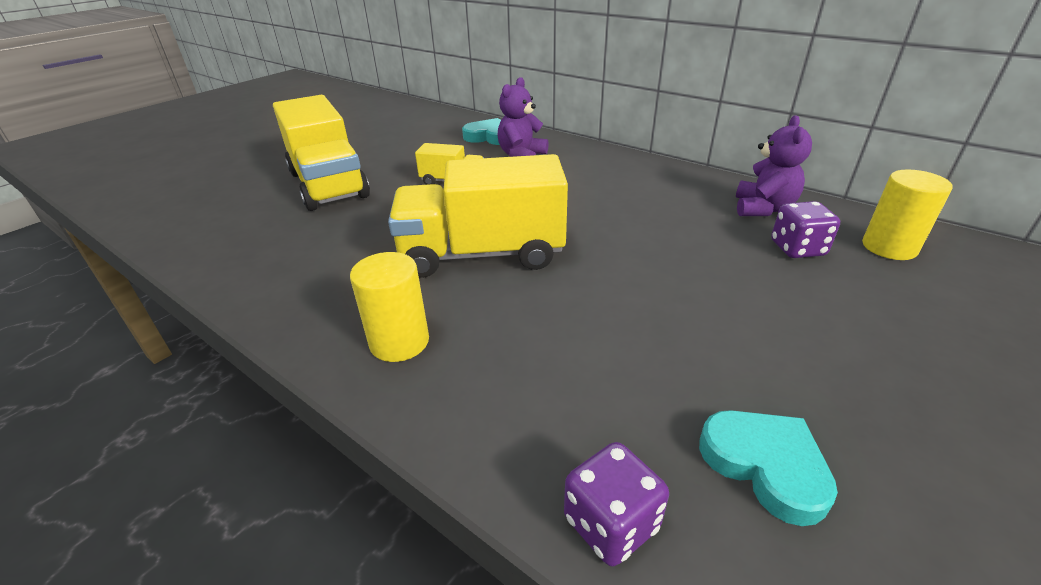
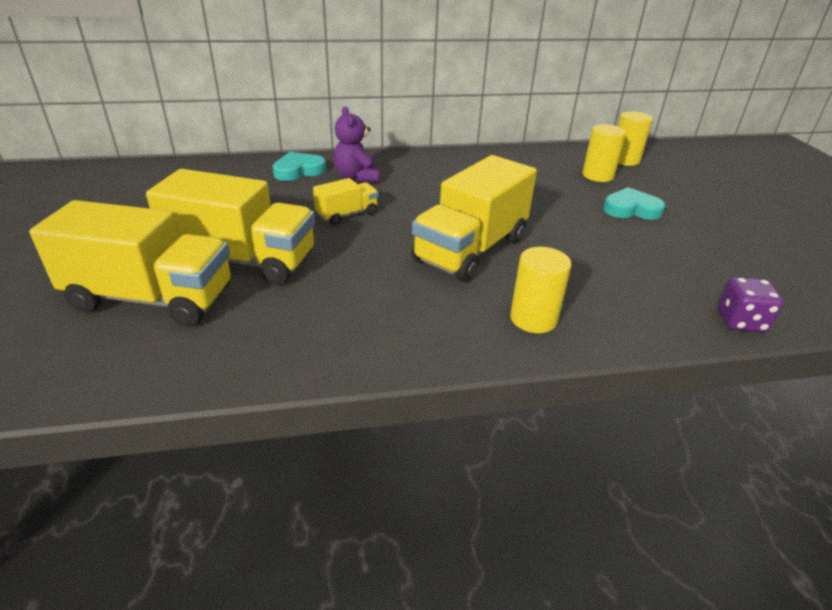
camera: 50 degrees left, 0 degrees up
(246, 186) = (151, 298): none -> yellow truck
(763, 208) = (550, 160): purple teddy bear -> none
(765, 465) = (736, 269): turquoise heart -> turquoise heart (631, 209)
(797, 248) = (598, 175): purple dice -> yellow cylinder

